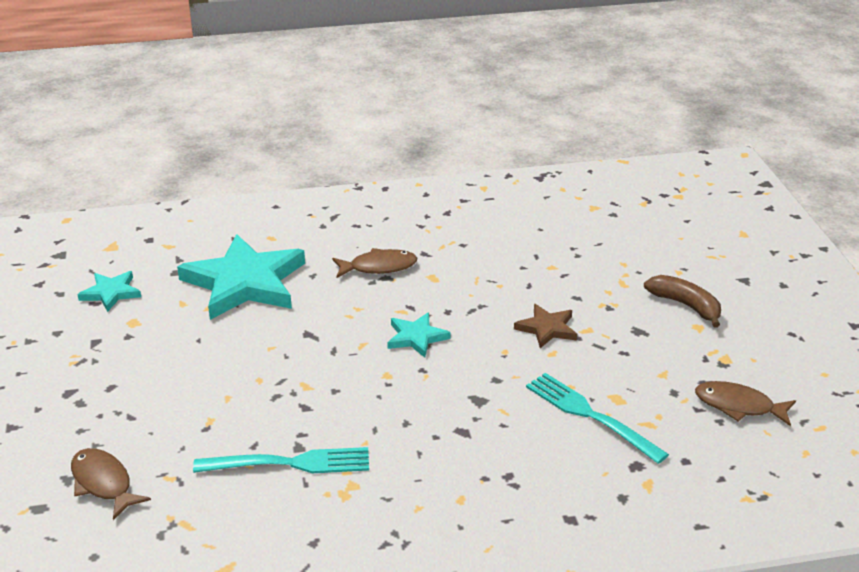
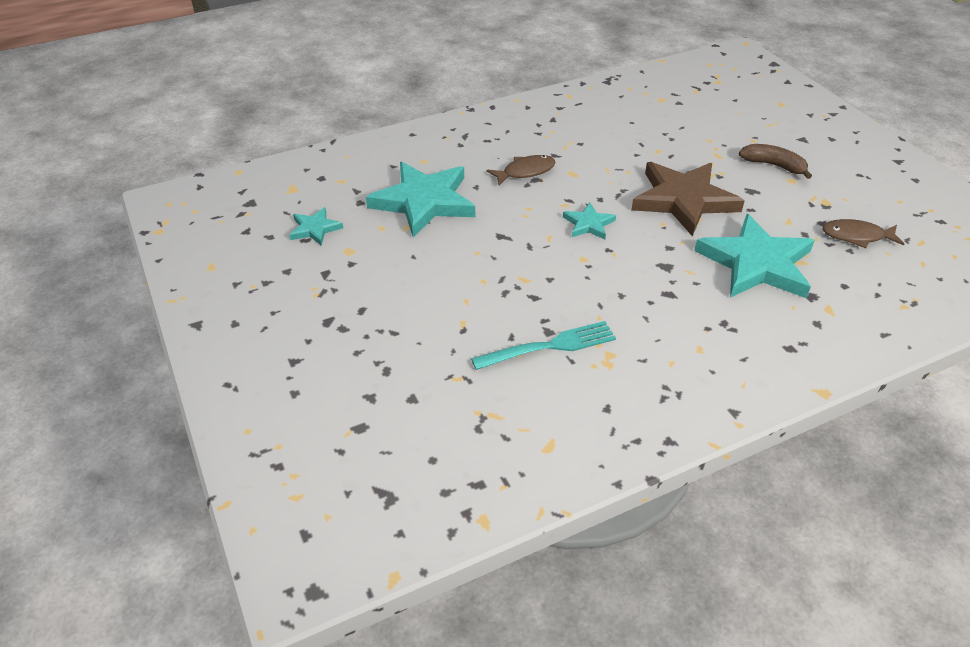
camera: 15 degrees left, 10 degrees up
(103, 483) = (404, 394): brown fish -> none
(547, 328) = (683, 200): brown star -> brown star, size x2.11
(590, 415) = (756, 263): turquoise fork -> turquoise star

